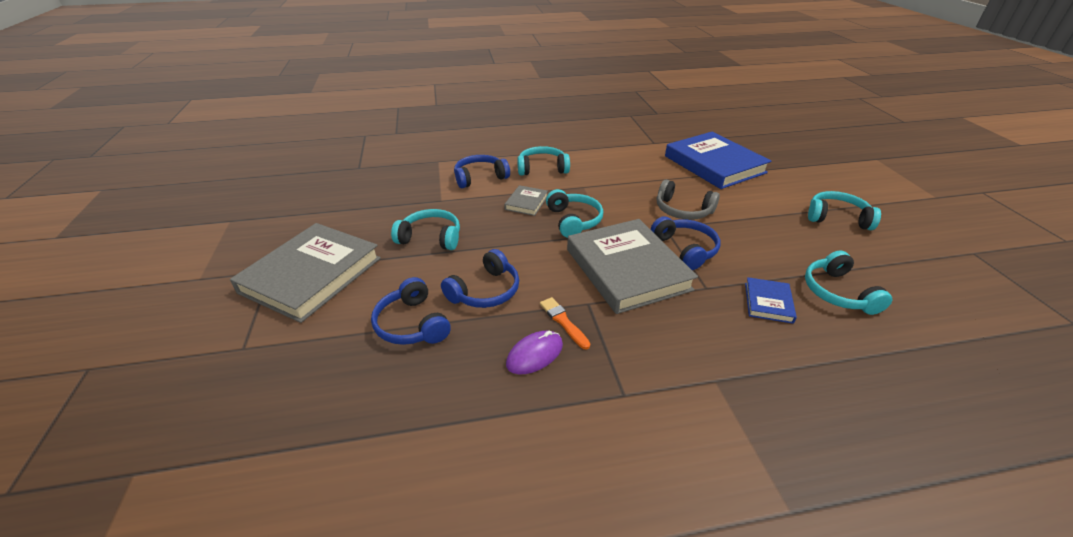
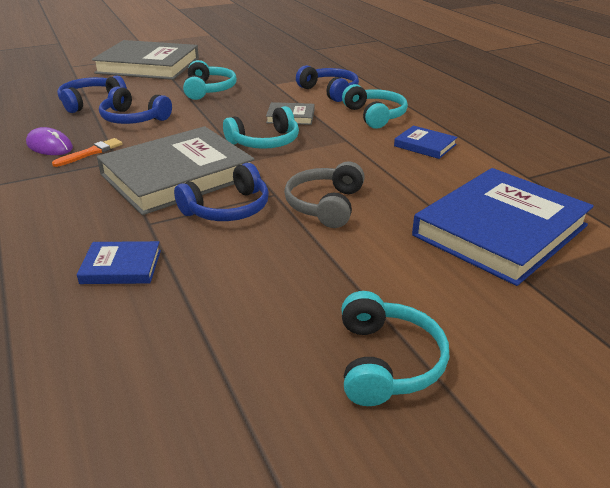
camera: 75 degrees right, 5 degrees down
(601, 161) = (425, 145): none -> blue book
(838, 292) = (147, 332): turquoise headphones -> none

